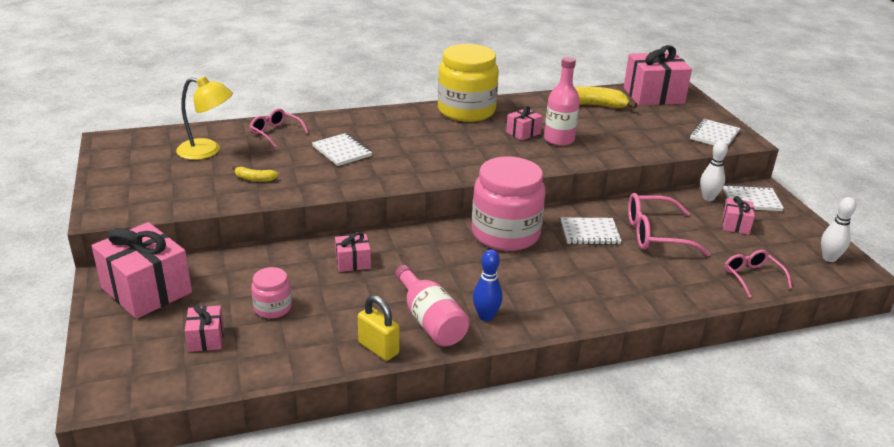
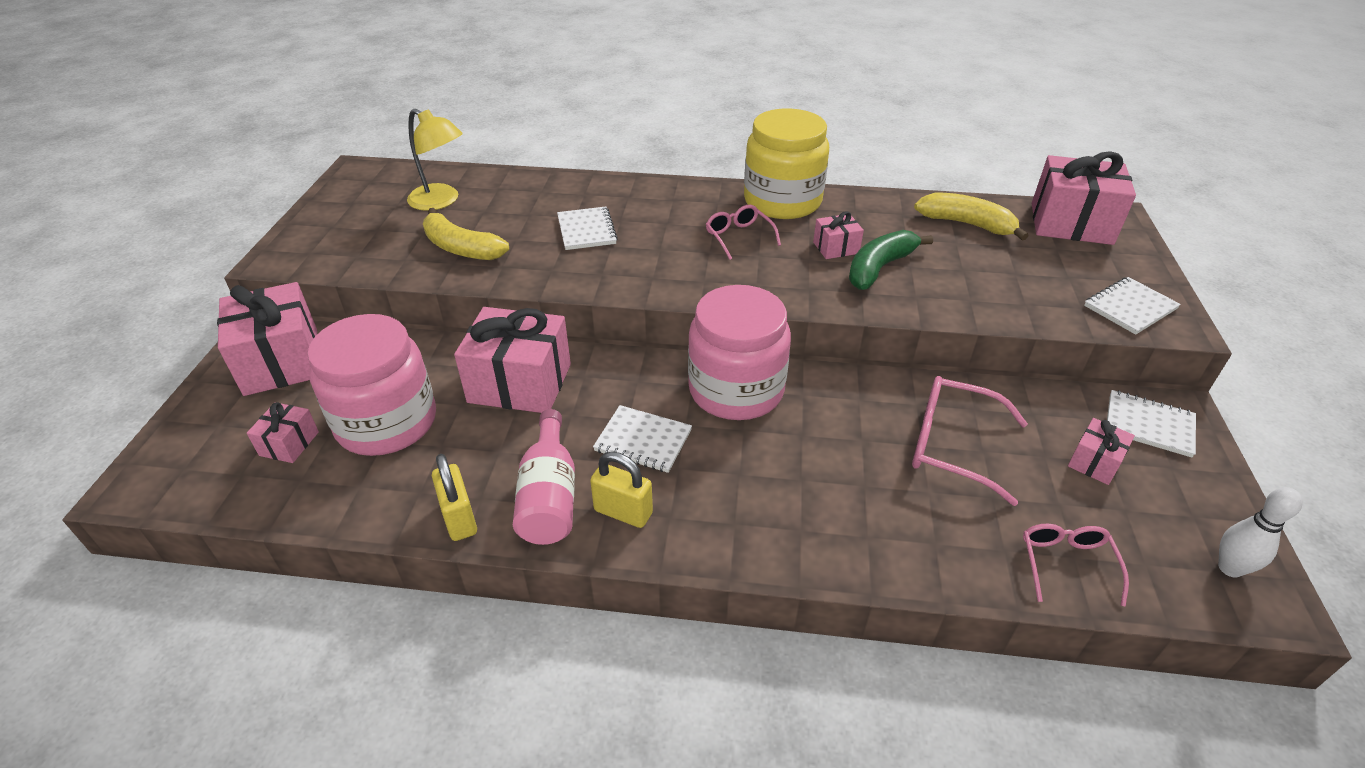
camera: 25 degrees right, 10 degrees up
(254, 179) = (461, 248): yellow banana -> yellow banana, size x1.89
(273, 308) = (387, 422): pink jar -> pink jar, size x2.13
(276, 133) = (532, 191): pink glasses -> pink glasses (739, 237)
(353, 262) = (520, 383): pink gift -> pink gift, size x2.07
(486, 316) = (623, 512): blue bowling pin -> yellow padlock
(559, 139) = (879, 268): pink bottle -> green banana
(589, 233) = (854, 418): white notebook -> white notebook (643, 441)
(708, 198) = (1076, 404): white bowling pin -> none

